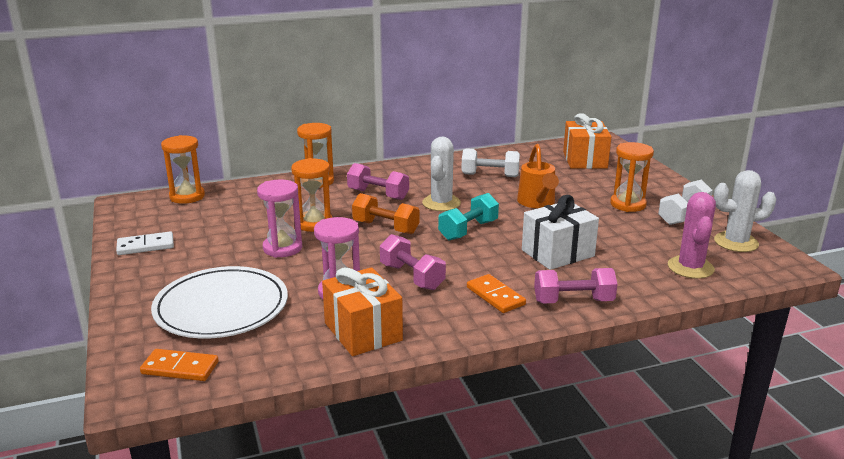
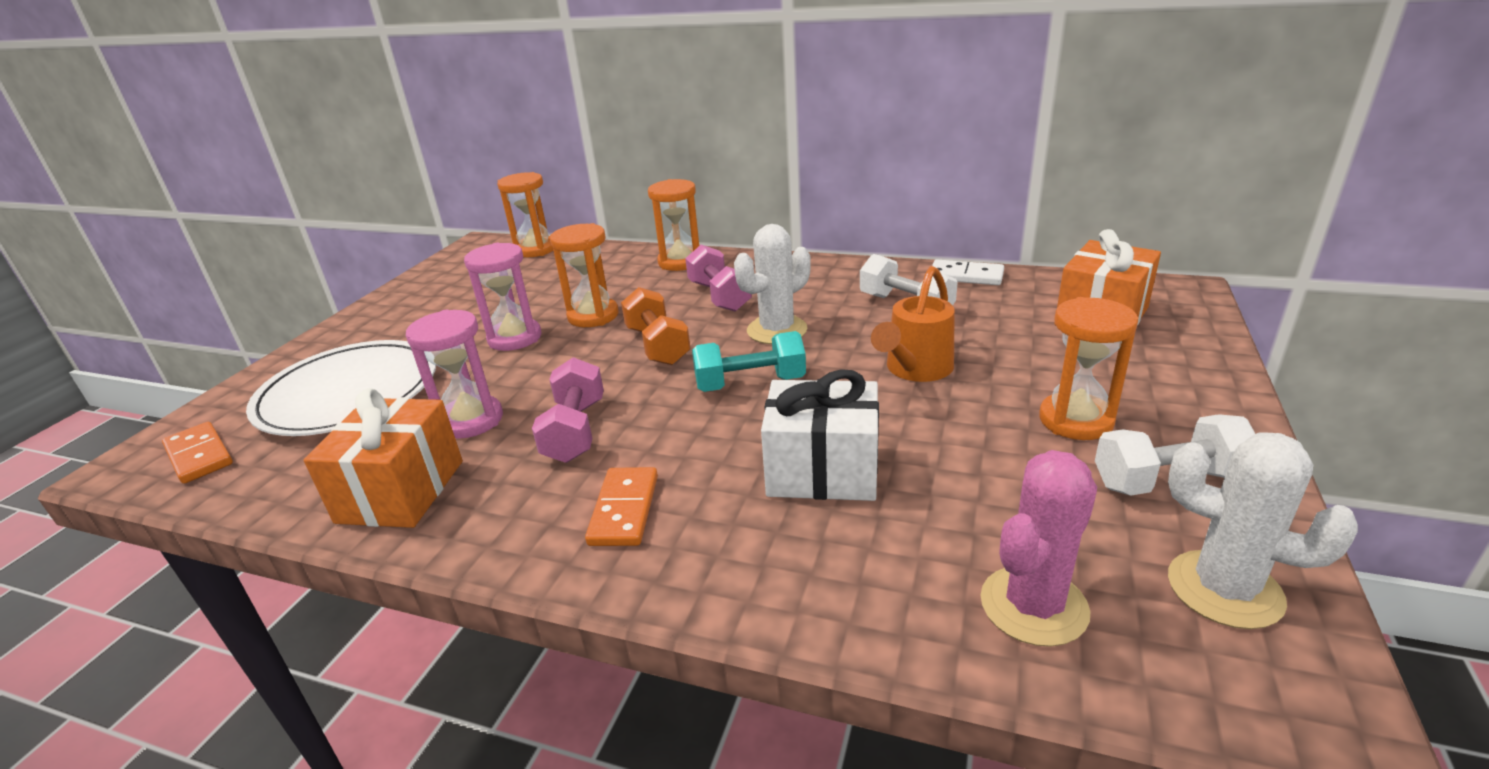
camera: 40 degrees right, 5 degrees up
(145, 246) = (415, 296): white domino -> white domino (966, 276)
(573, 301) = (717, 575): pink dumbbell -> none

